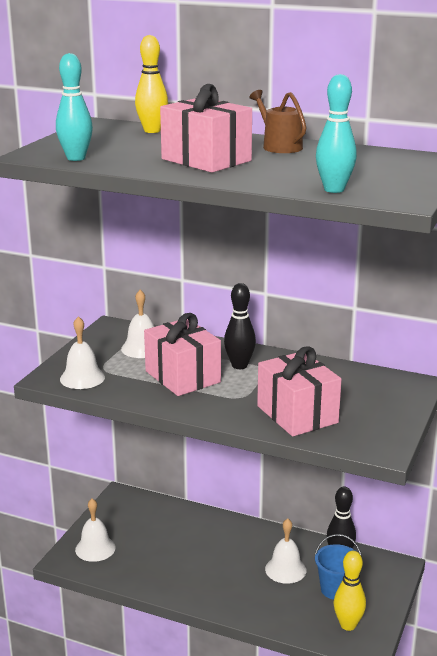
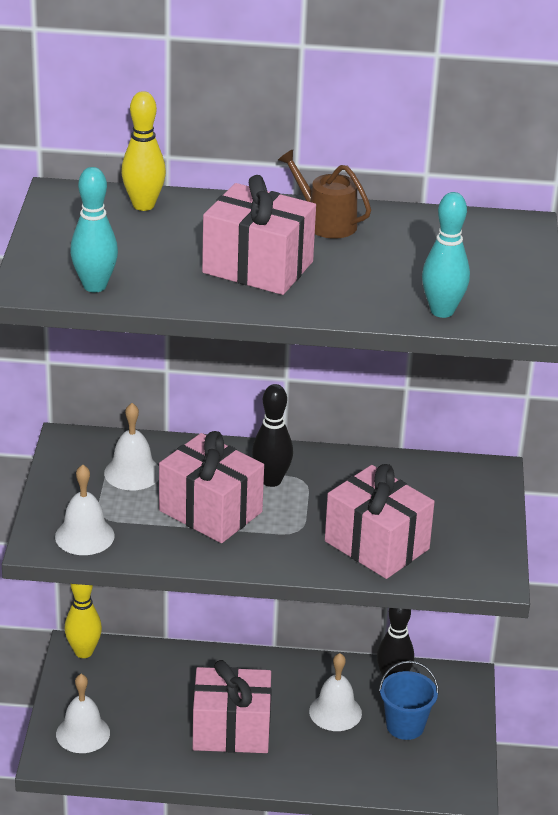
camera: 20 degrees left, 10 degrees up
(201, 567) = (231, 730): none -> pink gift
(348, 625) = (436, 768): yellow bowling pin -> yellow bowling pin (83, 652)

